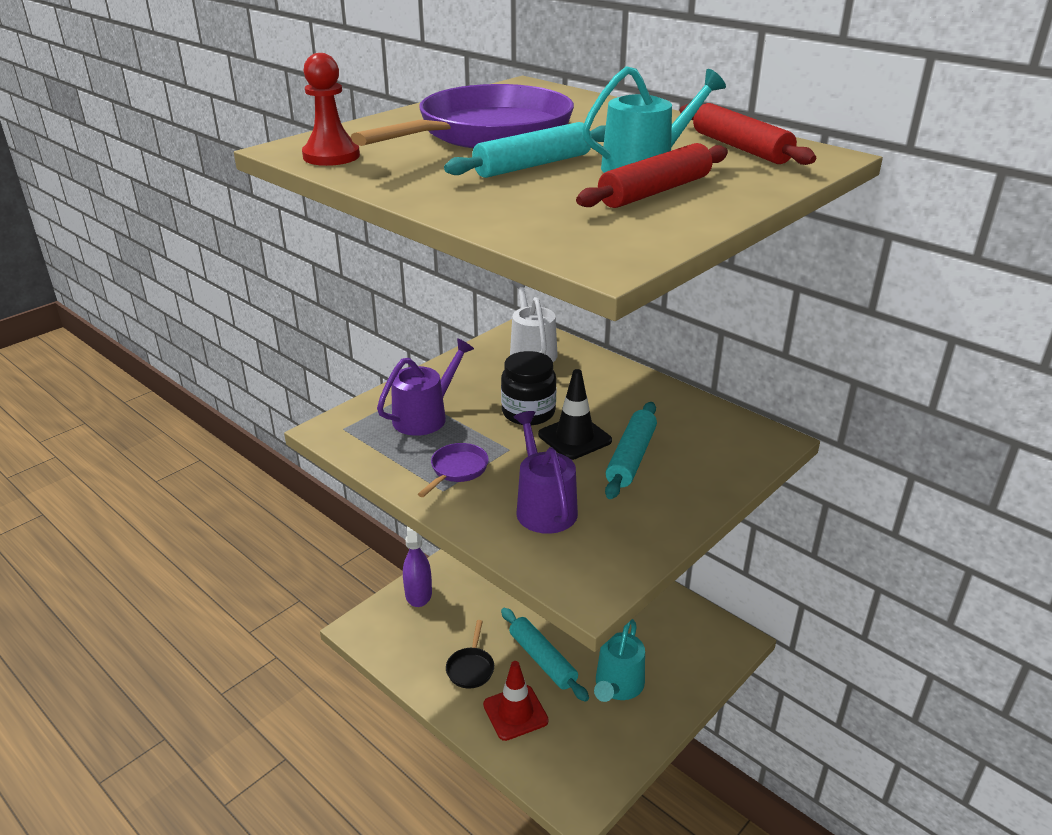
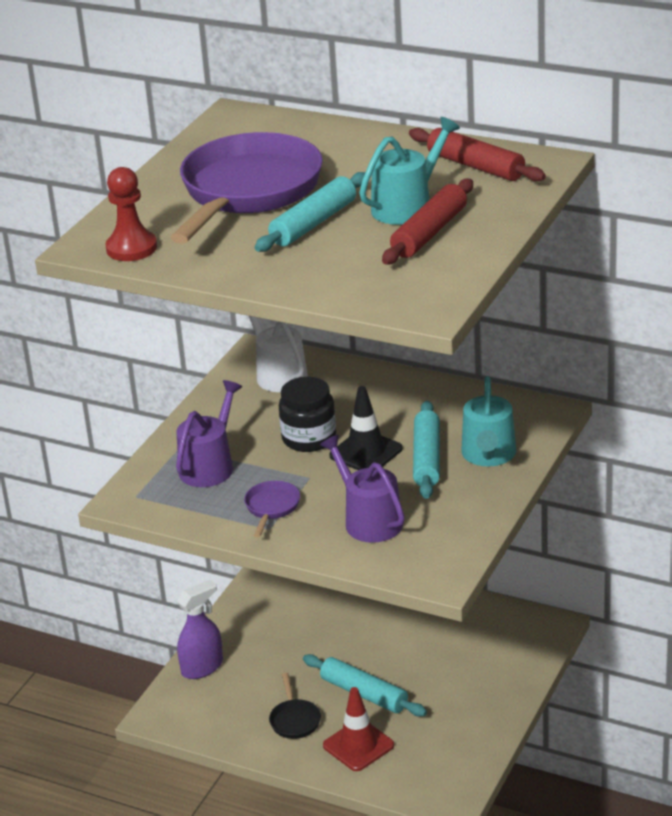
camera: 15 degrees left, 0 degrees up
(418, 593) = (202, 667): purple spray bottle -> purple spray bottle turned 75 degrees clockwise
(617, 686) = (449, 696): turquoise watering can -> turquoise watering can (488, 455)

